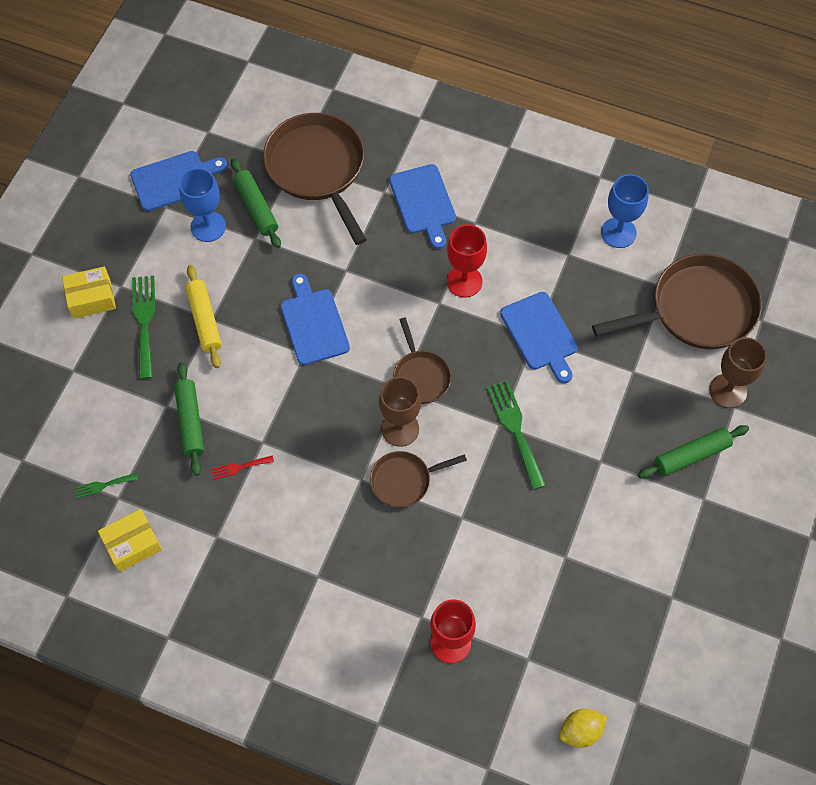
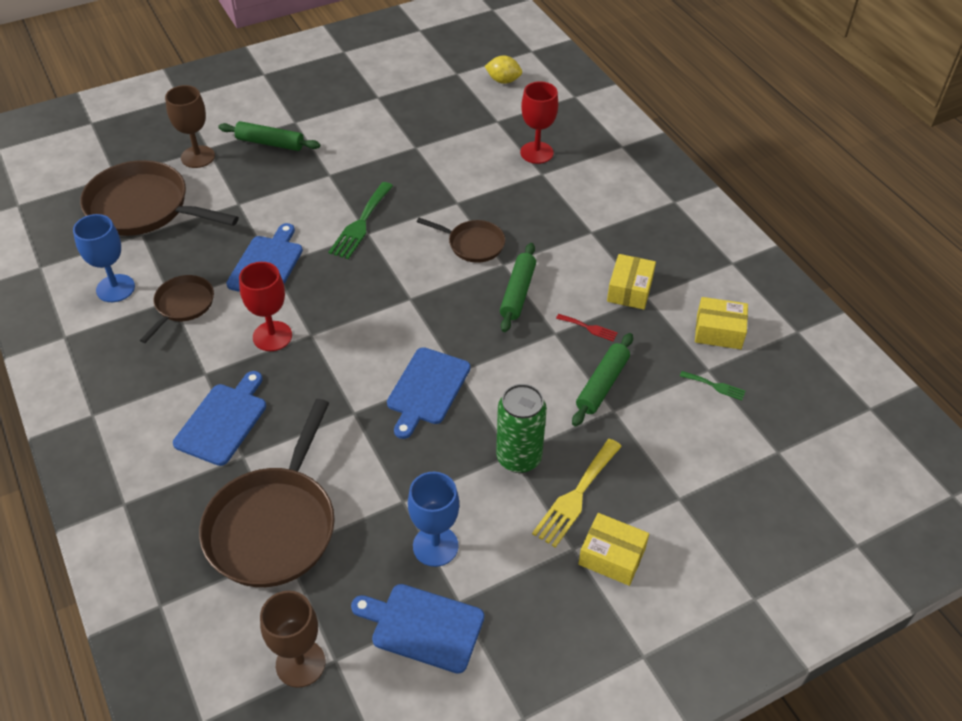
camera: 140 degrees left, 15 degrees down
(144, 322) = (576, 495): green fork -> yellow fork
(204, 320) = (519, 458): yellow rolling pin -> green can
(235, 533) = (629, 290): none -> yellow box
(256, 207) = (371, 530): green rolling pin -> green rolling pin (518, 293)
(400, 429) = (440, 275): brown goblet -> brown goblet (300, 663)
(420, 376) = (386, 296): brown pan -> brown pan (183, 305)

